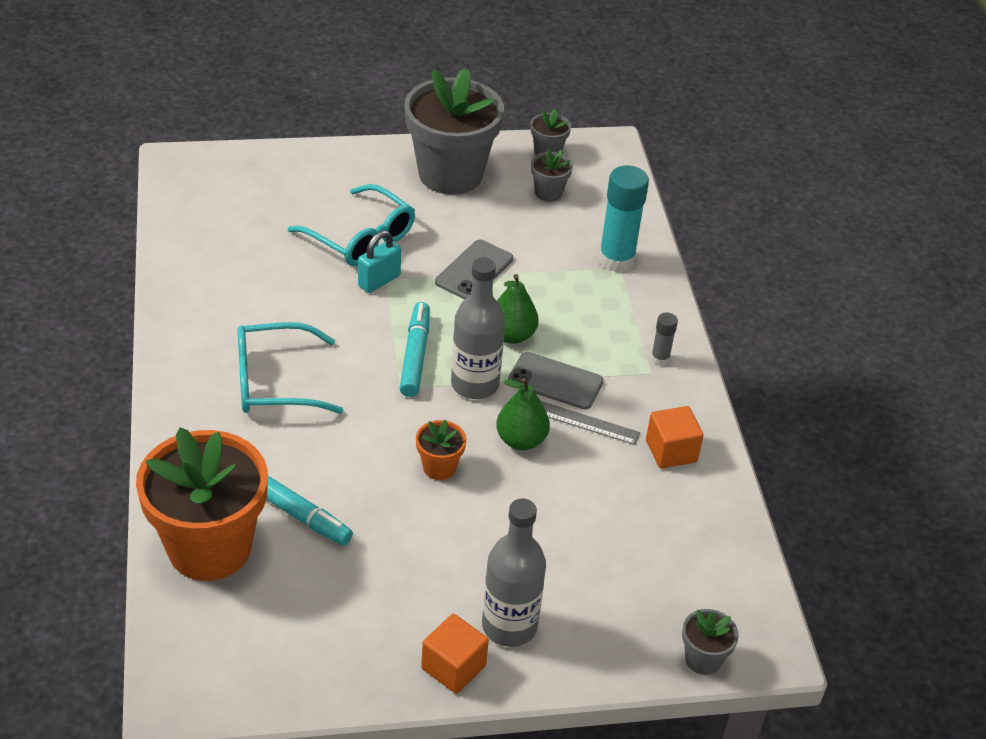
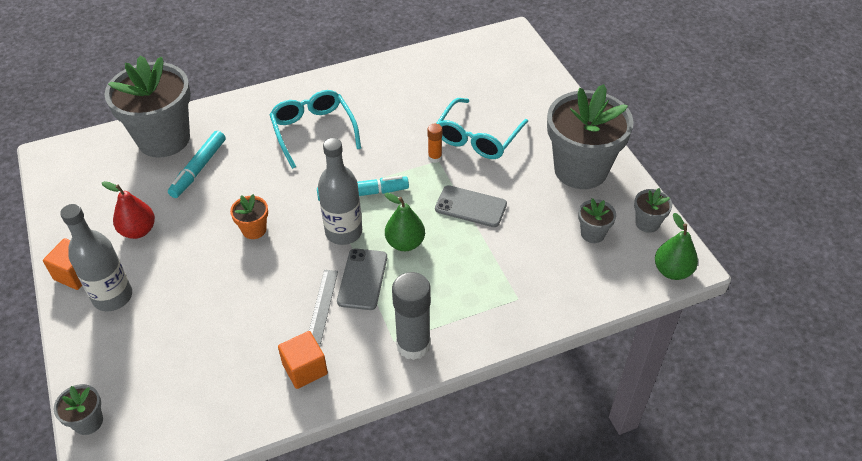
camera: 80 degrees right, 5 degrees up
(209, 548) = (164, 139): orange flower pot -> grey flower pot
(379, 281) = (435, 158): turquoise padlock -> orange glue stick
(395, 591) = (138, 231): none -> red pear
(521, 440) = (292, 270): green pear -> green pear (672, 271)
(616, 260) = (527, 294): turquoise glue stick -> none
(660, 358) = (413, 345): grey glue stick -> grey glue stick, size x2.04

